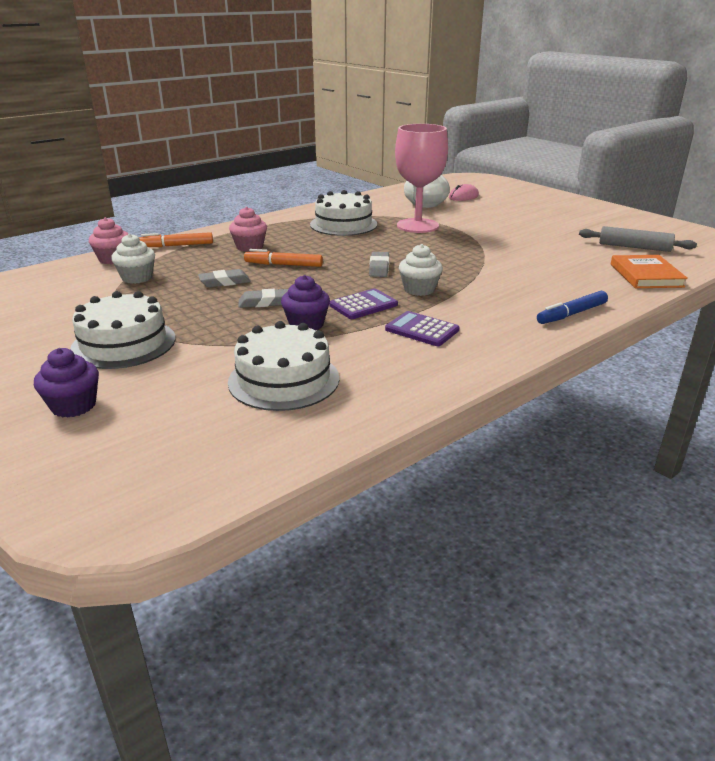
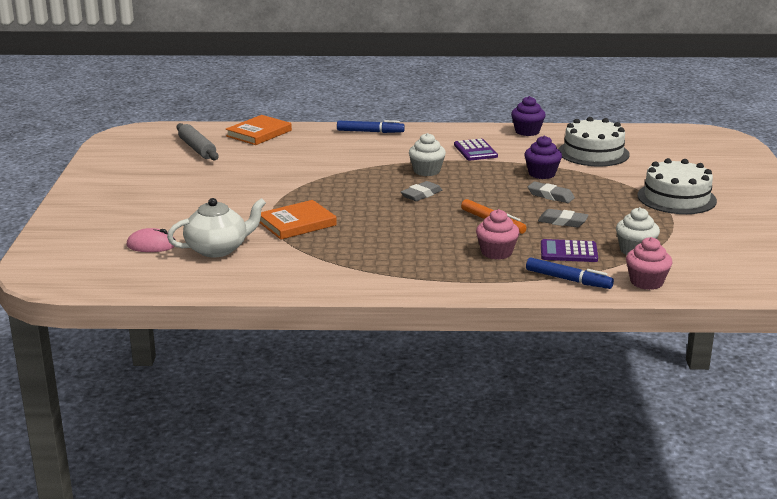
camera: 140 degrees left, 5 degrees down
(74, 406) = (721, 174): purple cupcake -> purple cupcake (527, 131)
(176, 246) = (568, 280): orange marker -> blue marker
(343, 224) = (360, 250): white cake -> none
(363, 305) = (484, 173): purple calculator -> purple calculator (568, 252)
(417, 226) = (297, 223): pink goblet -> orange book

